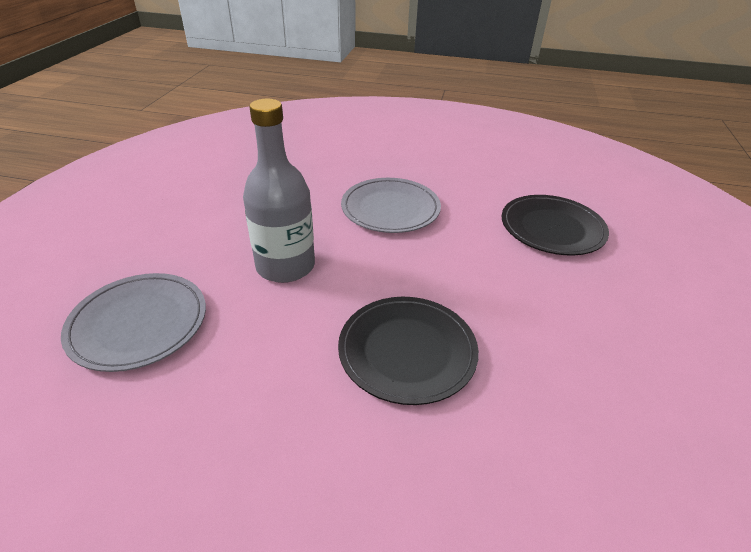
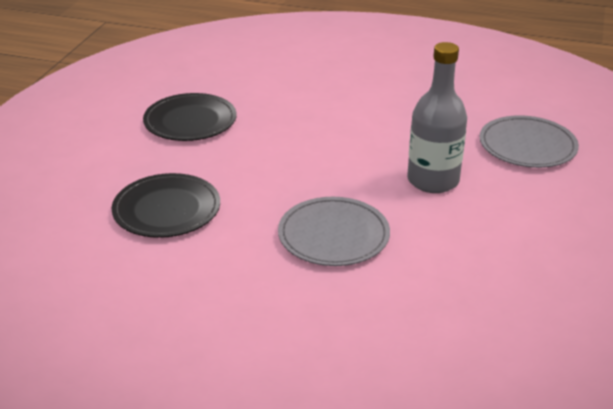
camera: 175 degrees left, 5 degrees down
(407, 351) = (333, 128): black plate -> black plate (190, 121)

